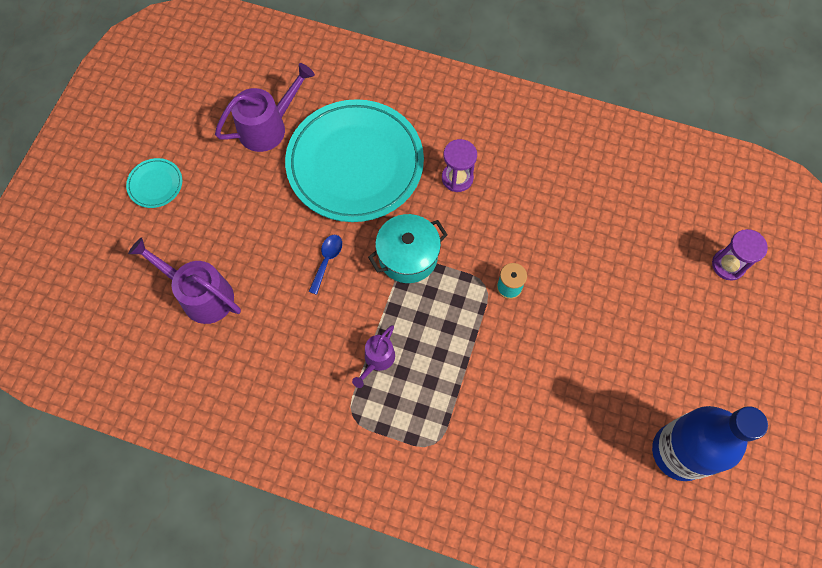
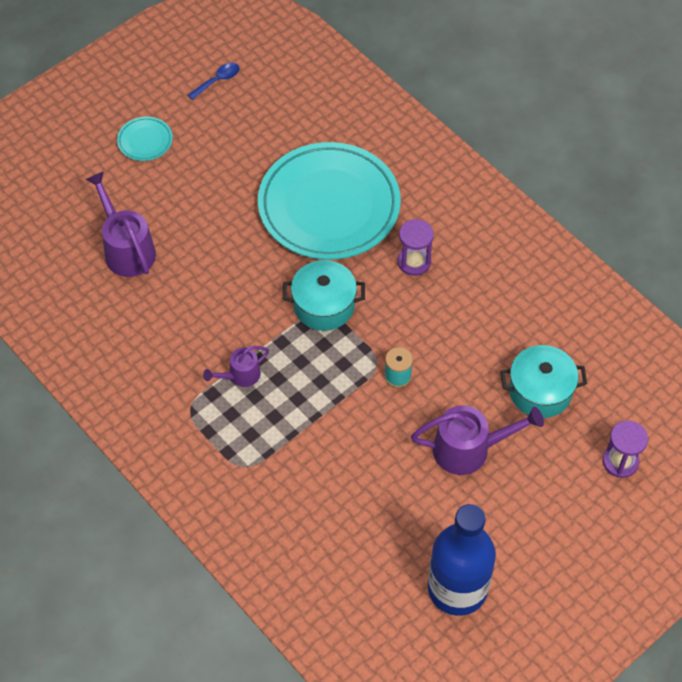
camera: 30 degrees right, 10 degrees down
(268, 127) = (273, 138): purple watering can -> purple watering can (469, 449)
(327, 261) = (250, 274): blue spoon -> blue spoon (217, 81)
(629, 238) = (540, 391): none -> turquoise pot

